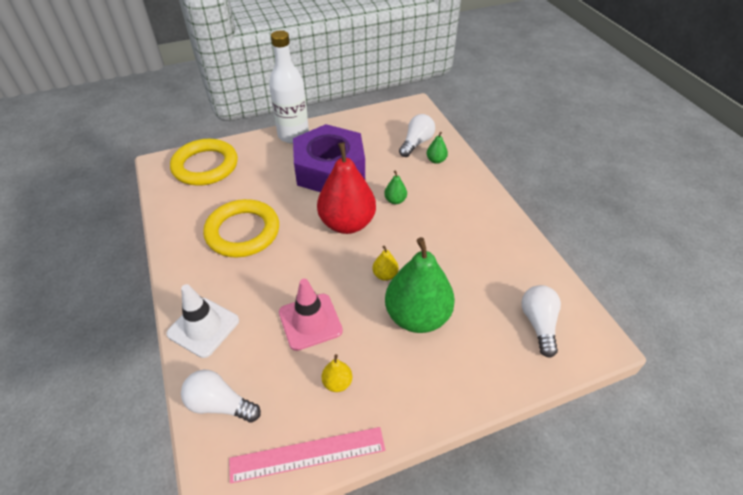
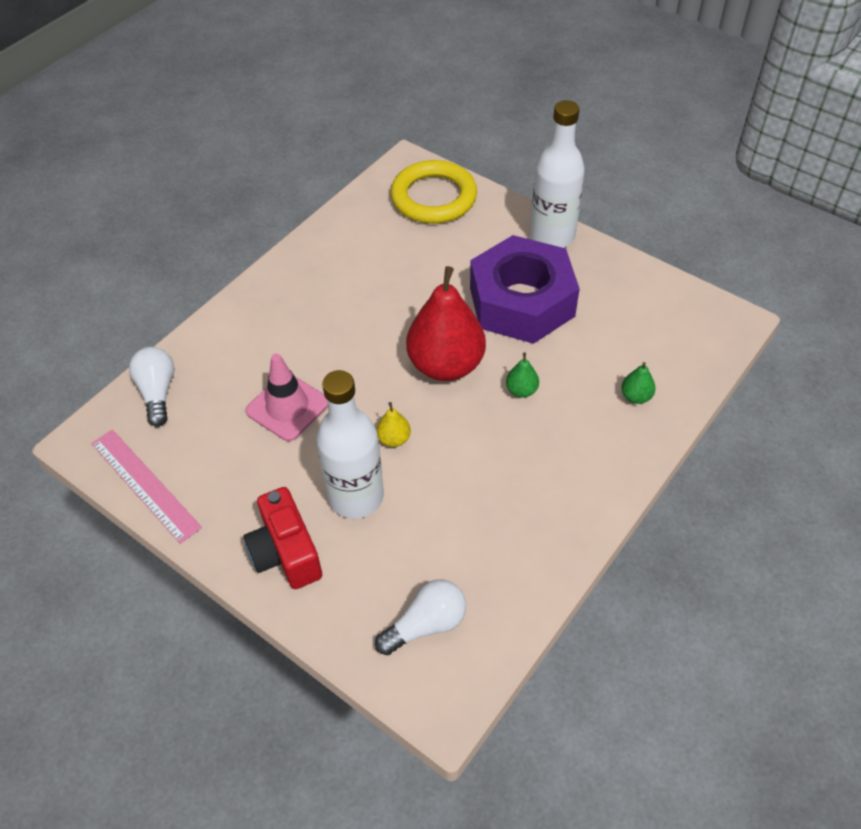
camera: 60 degrees right, 5 degrees up
(203, 327) = (228, 330): white traffic cone -> none
(243, 232) = (364, 286): yellow ring -> none
(337, 382) = (230, 468): yellow pear -> none
(416, 143) = (652, 360): white light bulb -> none
(417, 316) = (356, 496): green pear -> white bottle
(438, 379) = (286, 553): none -> red camera

